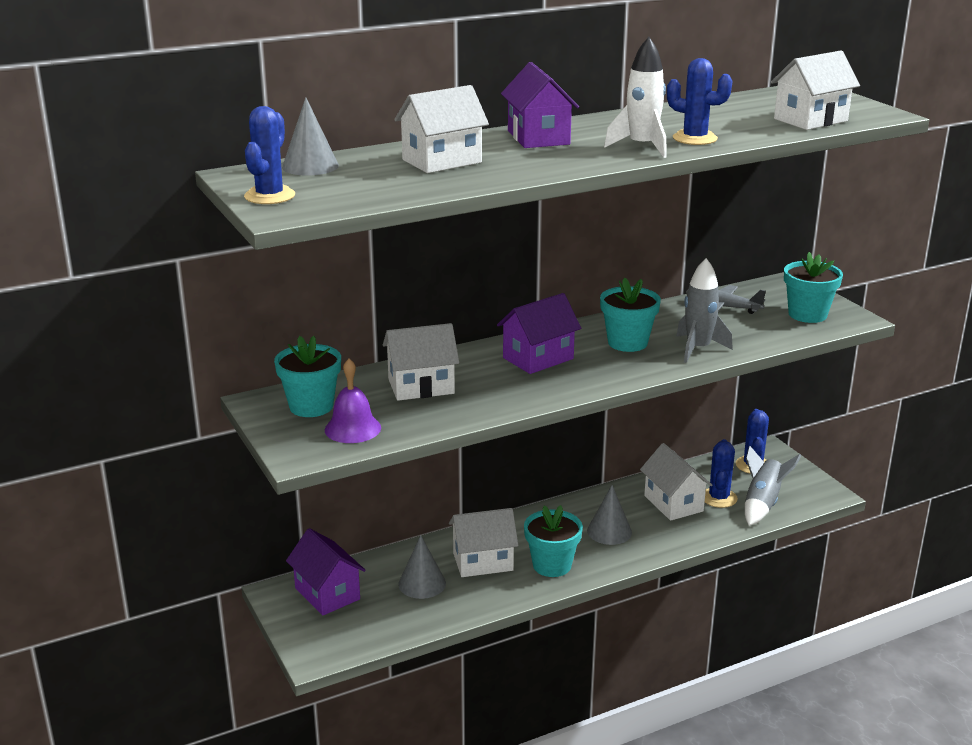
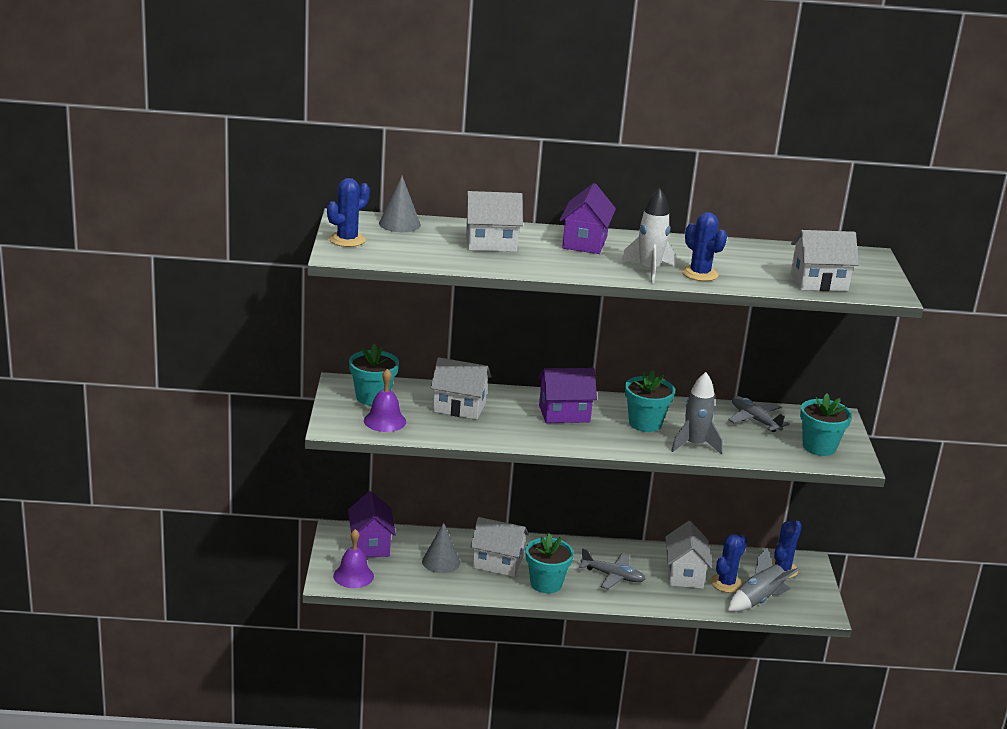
camera: 25 degrees right, 0 degrees up
(338, 638) = (353, 576): none -> purple bell
(609, 531) = (613, 576): grey cone -> grey plane

